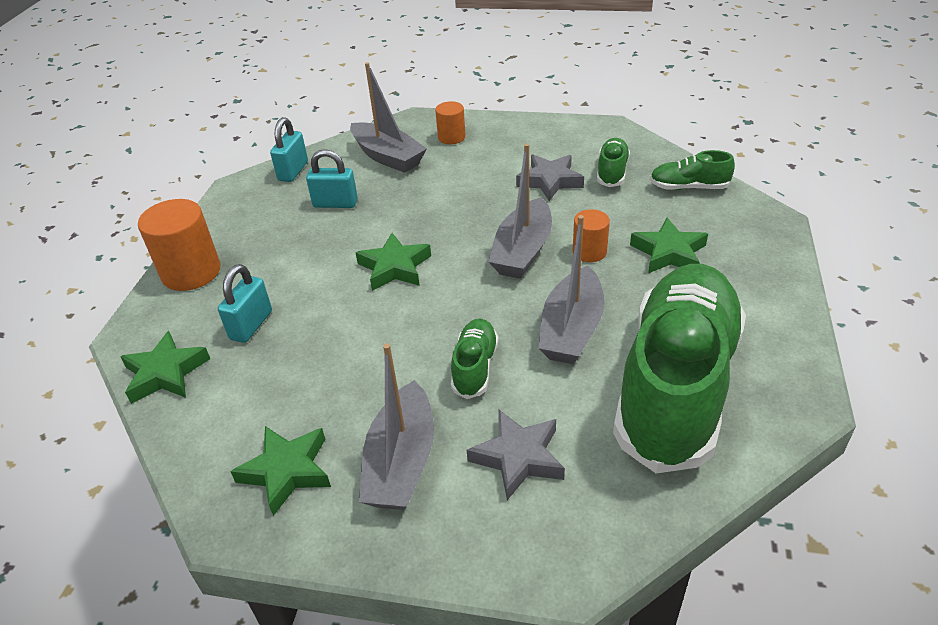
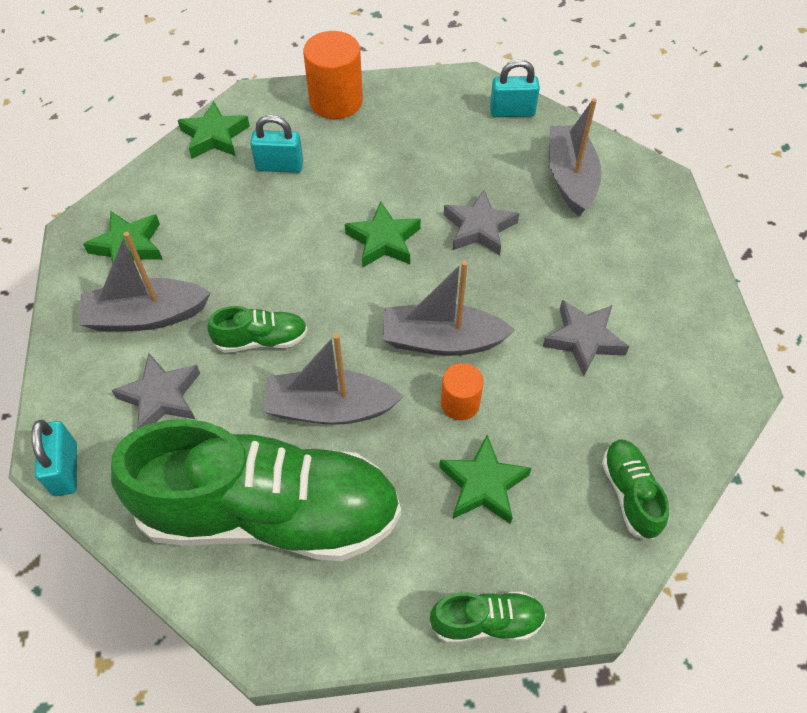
camera: 70 degrees right, 15 degrees up
(335, 203) = (469, 163): turquoise padlock -> turquoise padlock (65, 469)
(388, 157) = (570, 178): grey boat -> grey boat turned 150 degrees clockwise
(412, 211) = (479, 228): none -> grey star
(451, 137) = (636, 223): orange cylinder -> none
(612, 172) = (630, 401): green shoe -> green shoe (487, 622)

